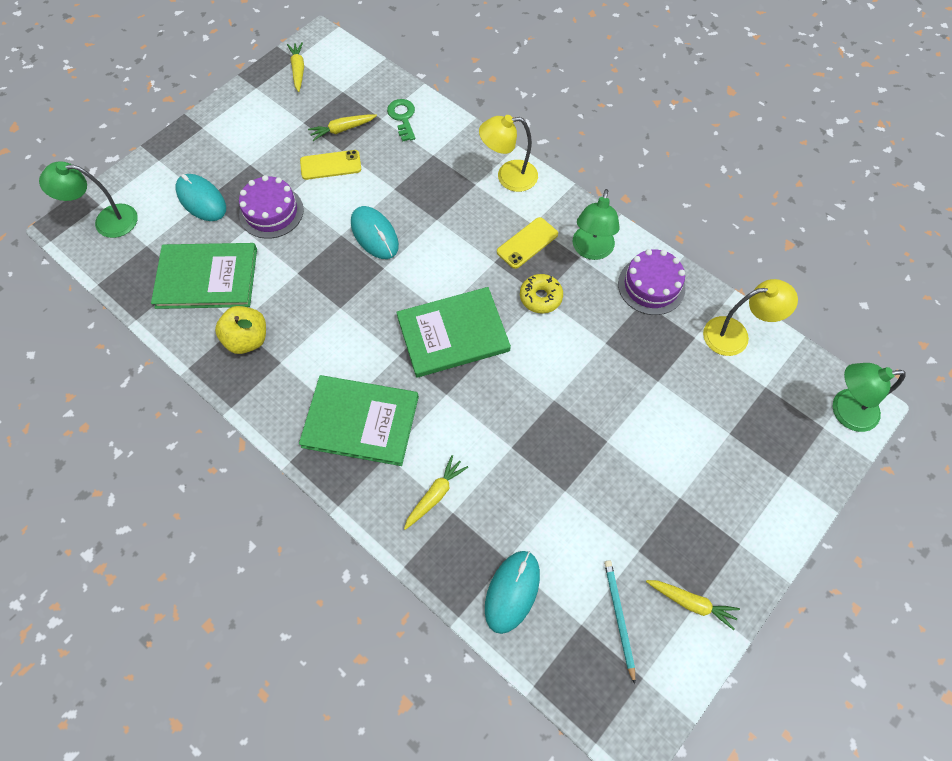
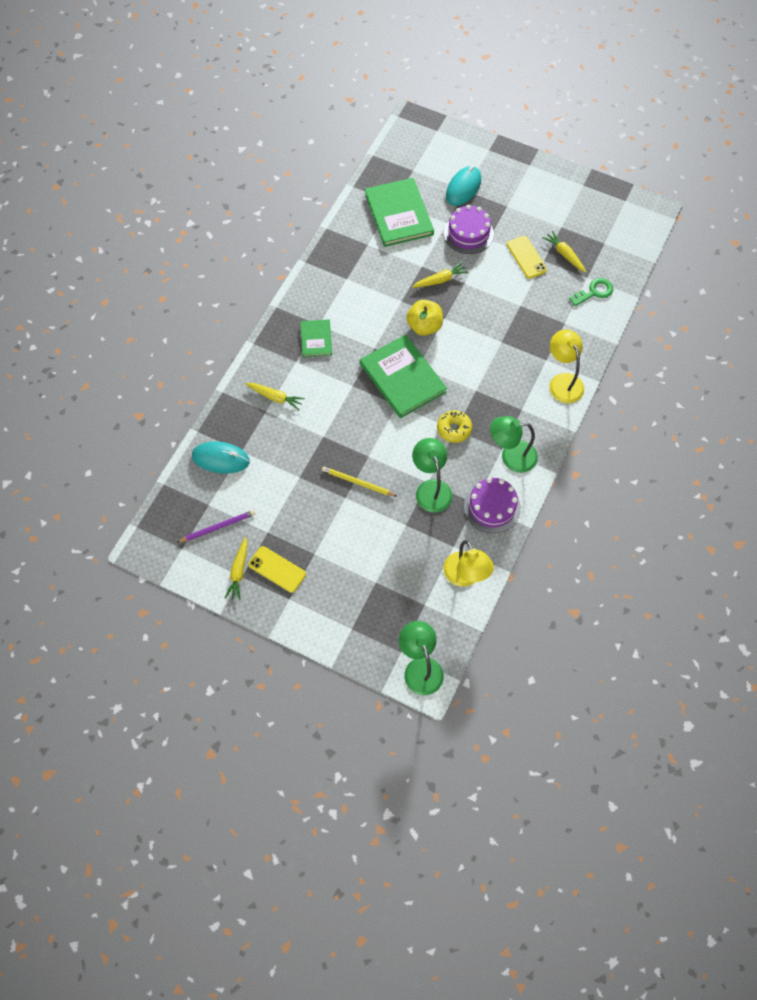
camera: 75 degrees right, 0 degrees up
(107, 221) = (425, 140): green lamp -> green lamp (431, 488)
(247, 339) = (358, 254): yellow apple -> yellow apple (424, 326)
(298, 70) = (613, 206): yellow carrot -> yellow carrot (440, 280)
(360, 421) = (316, 339): green book -> green book, size x0.54
(374, 234) = (472, 304): turquoise mouse -> none
(527, 243) = (501, 409): yellow phone -> yellow phone (277, 569)
(589, 421) = (357, 482): none -> yellow pencil
(619, 618) = (218, 527): turquoise pencil -> purple pencil

